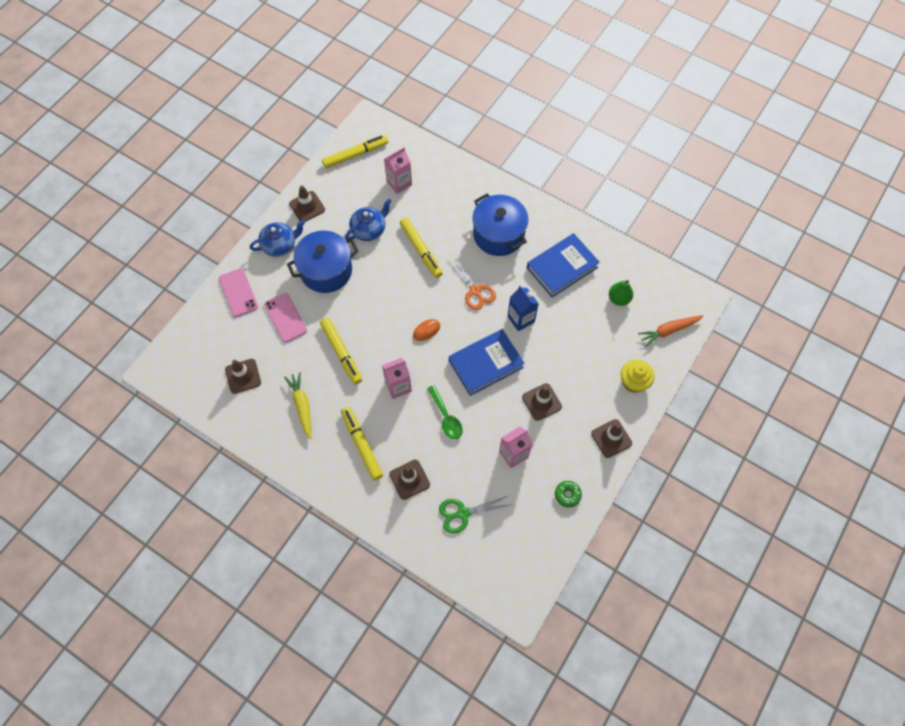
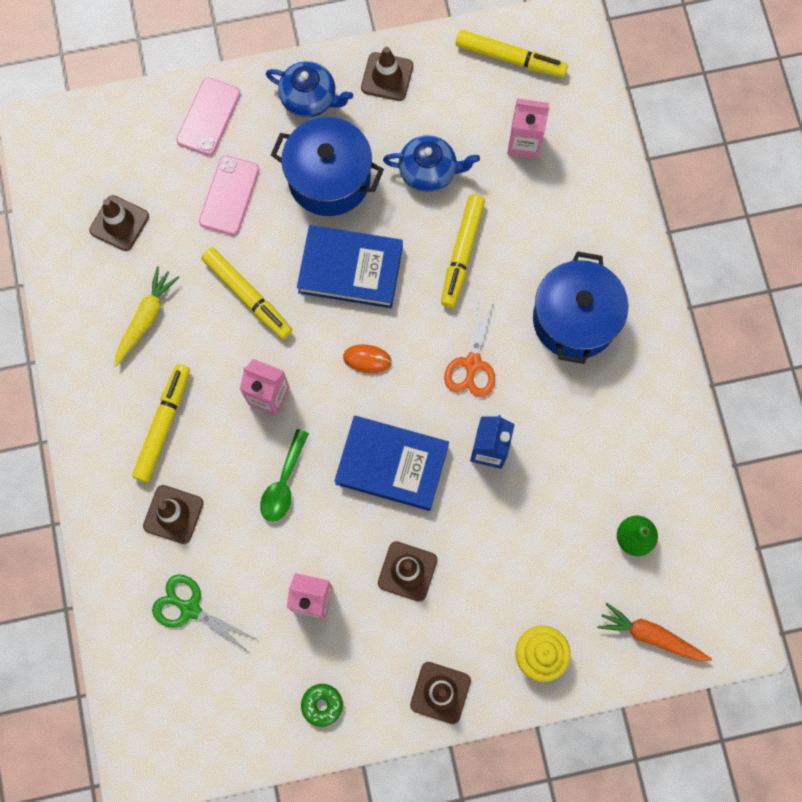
camera: 45 degrees right, 10 degrees up
(341, 353) = (247, 296): yellow marker -> yellow marker turned 60 degrees counterclockwise
(562, 267) = (607, 433): blue book -> blue book (350, 269)

